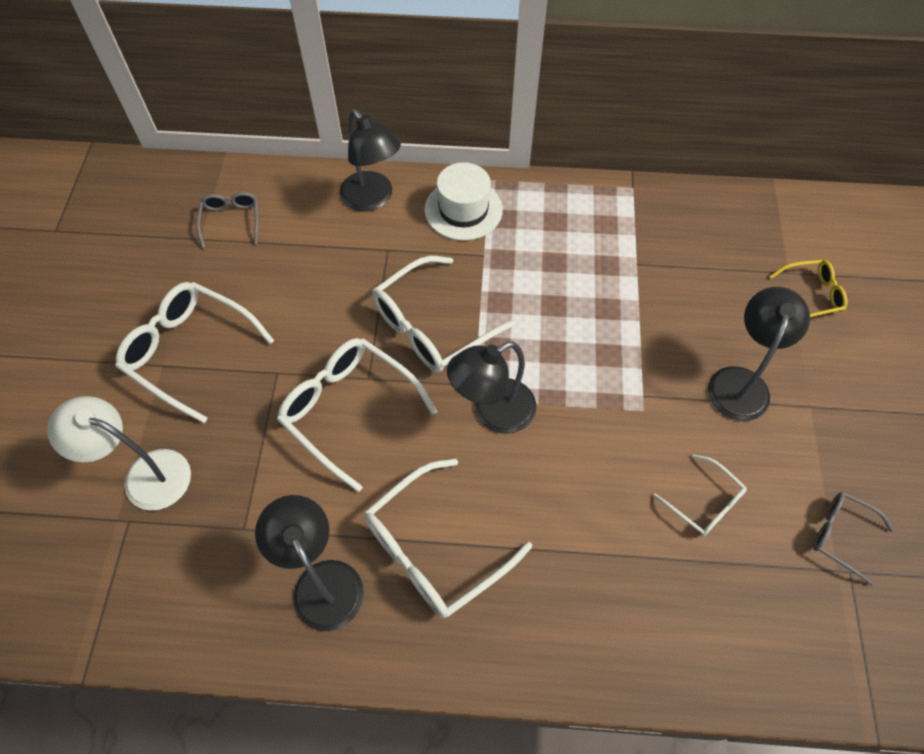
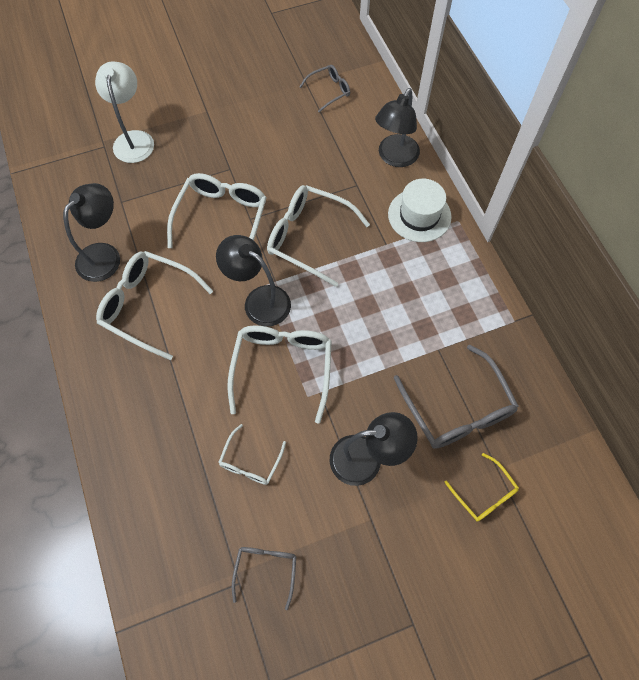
camera: 65 degrees right, 5 degrees up
(189, 352) = (222, 119): white glasses -> white glasses (282, 367)
(712, 277) = (457, 409): none -> grey glasses

